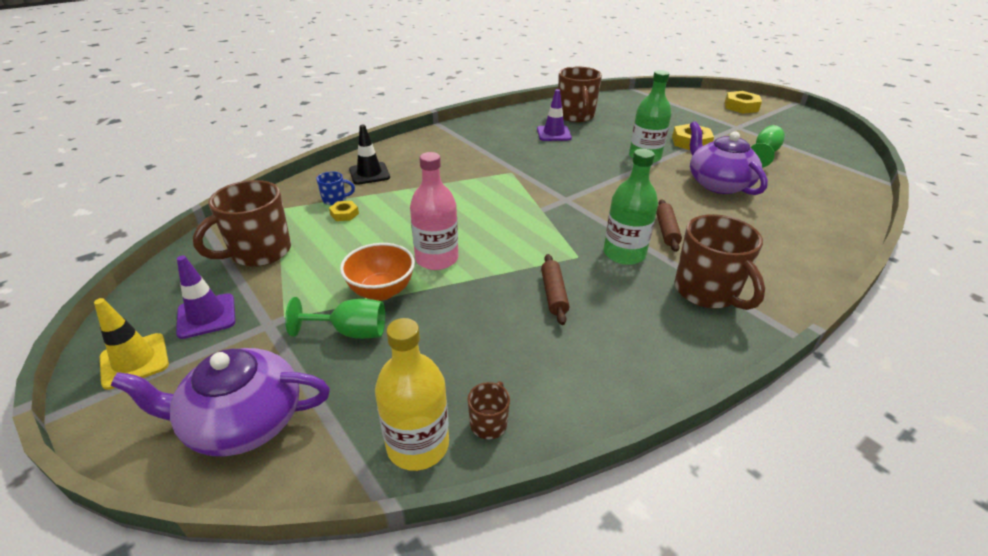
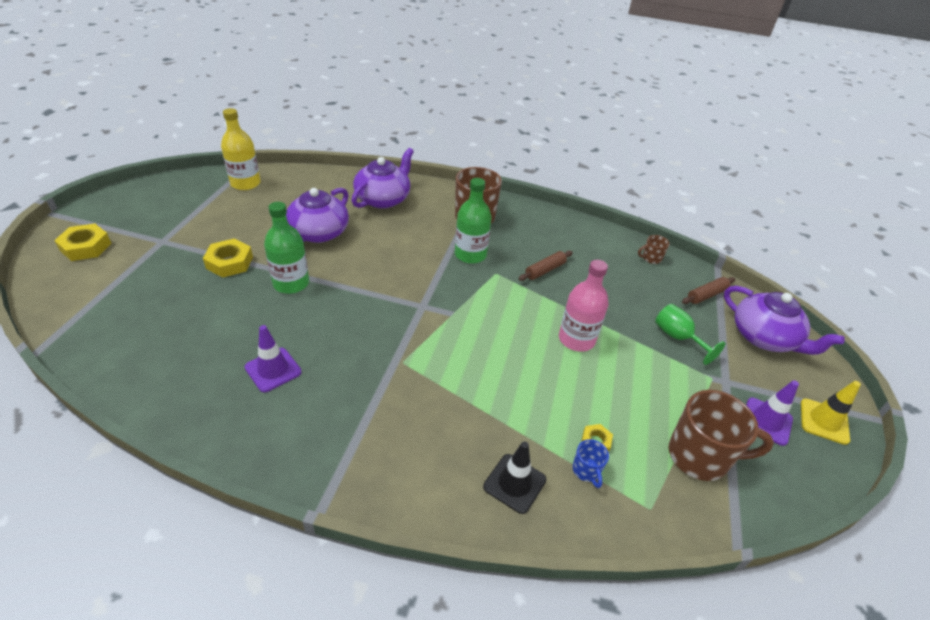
camera: 130 degrees left, 5 degrees up
(335, 200) = (586, 471): blue mug -> blue mug turned 150 degrees counterclockwise
(381, 291) = (636, 347): orange bowl -> none
(418, 445) = (688, 273): yellow bottle -> yellow bottle (245, 183)
(576, 116) = (195, 372): brown mug -> none
(666, 230) = (421, 244): brown rolling pin -> brown rolling pin (706, 295)
(764, 154) = (231, 218): green goblet -> none
(780, 238) = (383, 199): none -> purple teapot

